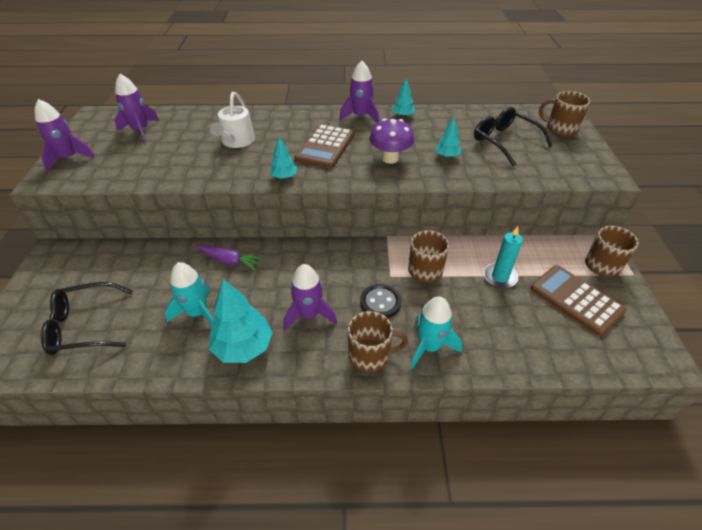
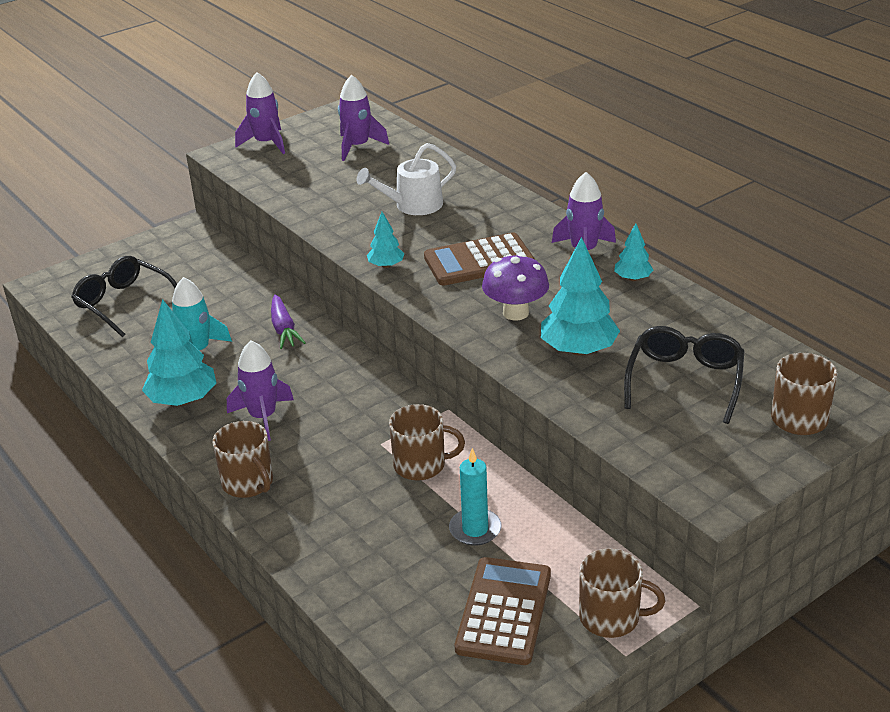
camera: 55 degrees right, 10 degrees down
(380, 302) = (330, 455): black button -> none
(429, 347) = (299, 519): turquoise rocket -> none
(447, 156) = (578, 350): turquoise tree -> turquoise tree, size x1.89

